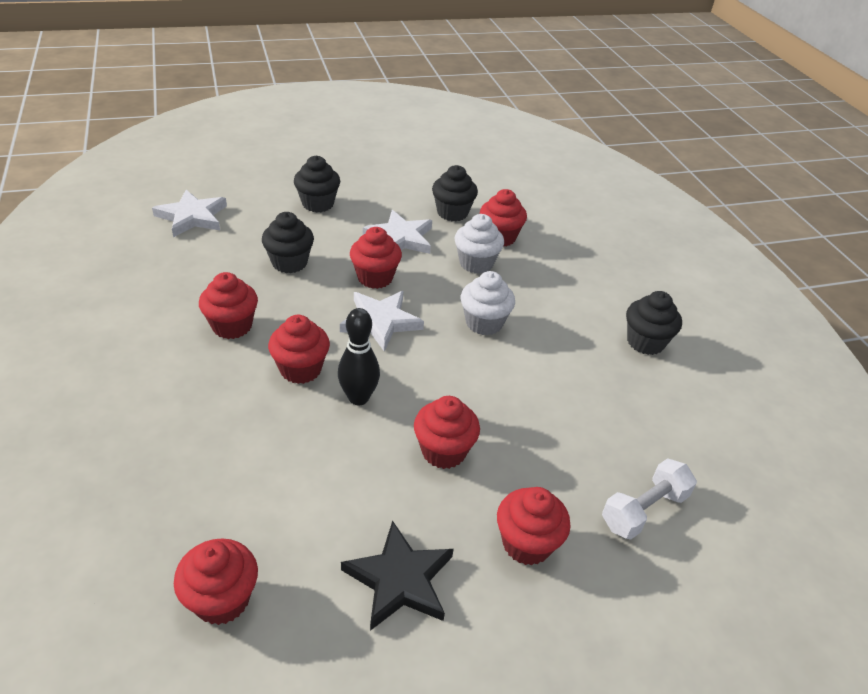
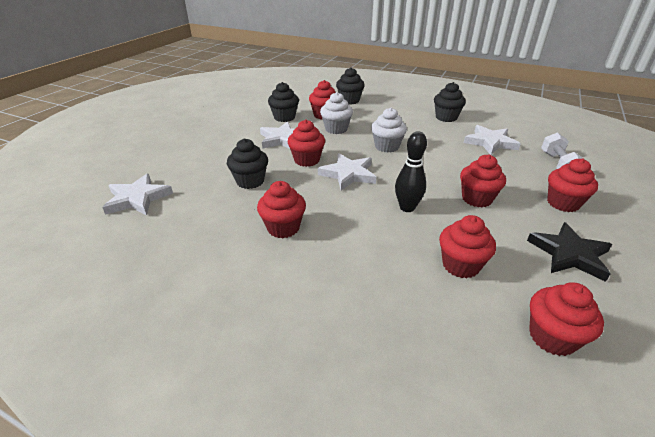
camera: 45 degrees left, 5 degrees down
(301, 369) = (359, 218): red cupcake -> red cupcake (460, 265)
(318, 204) = (208, 149): black cupcake -> black cupcake (349, 101)
(623, 414) = (490, 142): none -> white star

